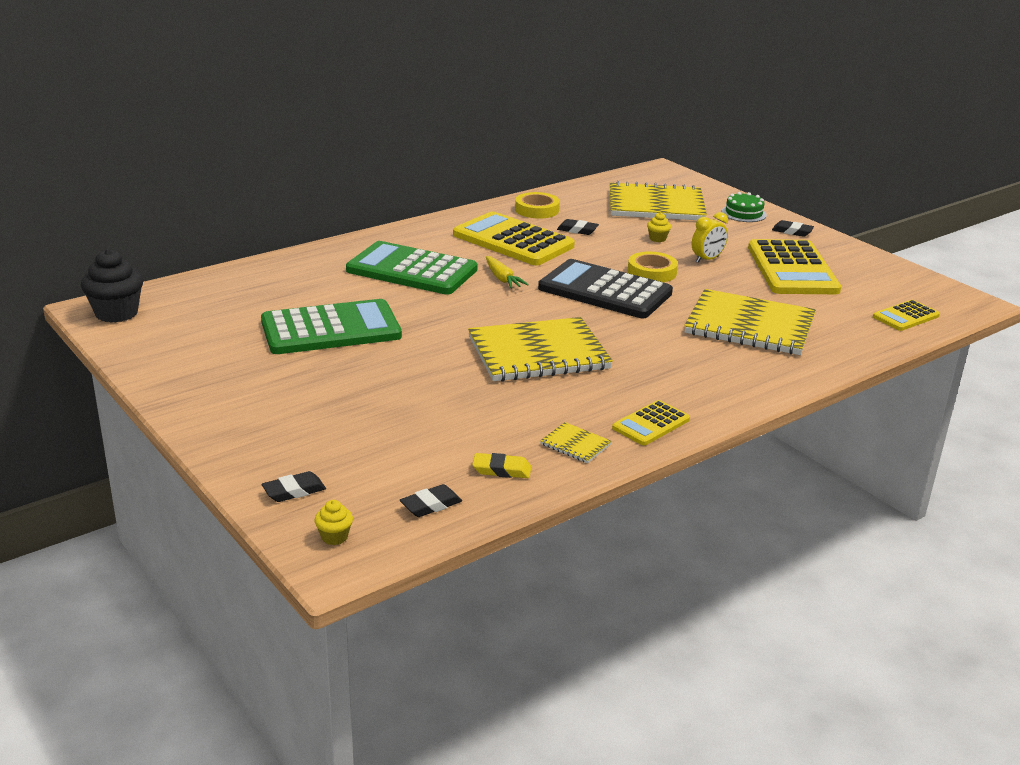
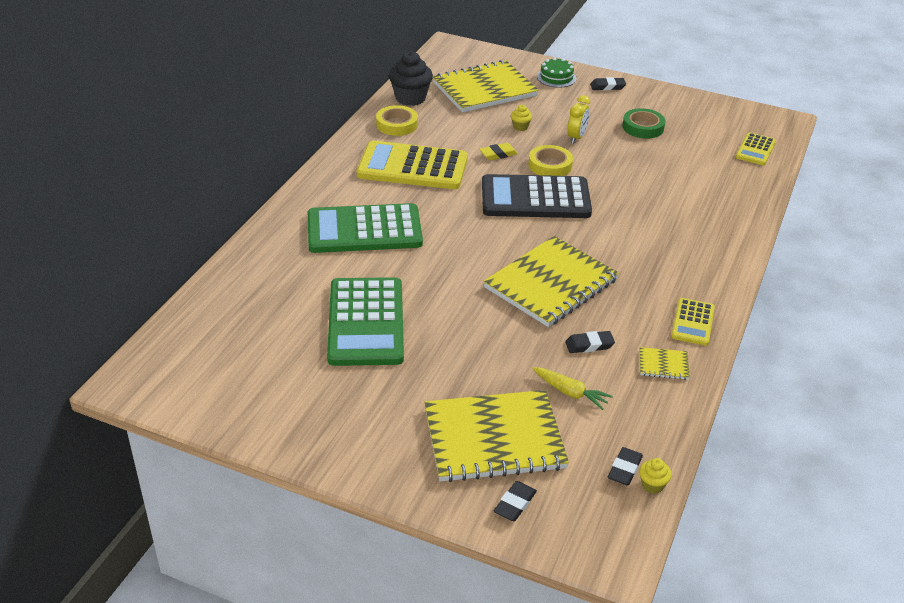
camera: 30 degrees left, 10 degrees up
(116, 313) = (155, 379): black cupcake -> black cupcake (410, 98)
(331, 329) = (366, 322): green calculator -> green calculator turned 135 degrees clockwise
(334, 537) = (589, 533): yellow cupcake -> yellow cupcake (652, 485)
(501, 470) = (638, 412): yellow eraser -> yellow eraser (498, 154)
(502, 279) = (446, 213): yellow carrot -> yellow carrot (570, 392)
(577, 230) = (451, 137): black eraser -> black eraser (589, 345)
(749, 326) = (667, 197): yellow notebook -> yellow notebook (494, 438)
(792, 269) = (643, 127): yellow calculator -> green tape

